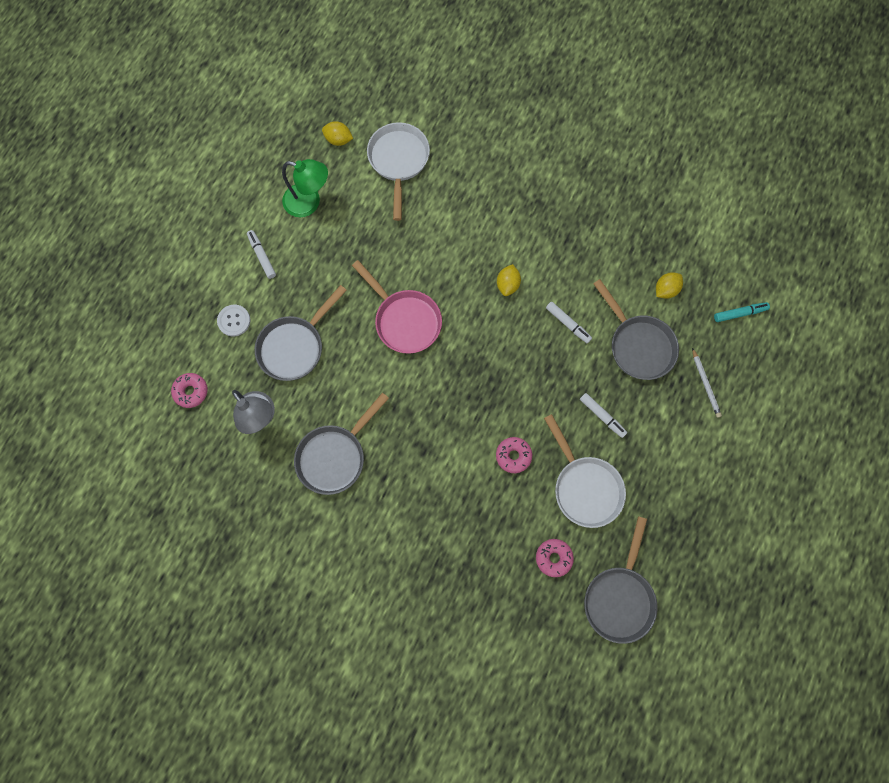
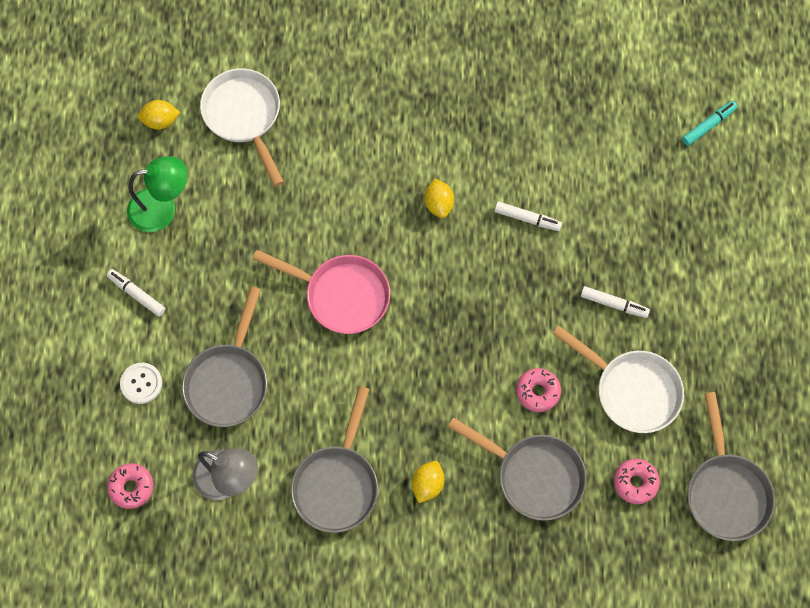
camera: 25 degrees left, 5 degrees down
(638, 345) = (615, 208): grey pan -> grey pan (534, 475)
(665, 290) = (616, 134): yellow lemon -> yellow lemon (427, 484)
(705, 384) = (708, 219): white pencil -> none

